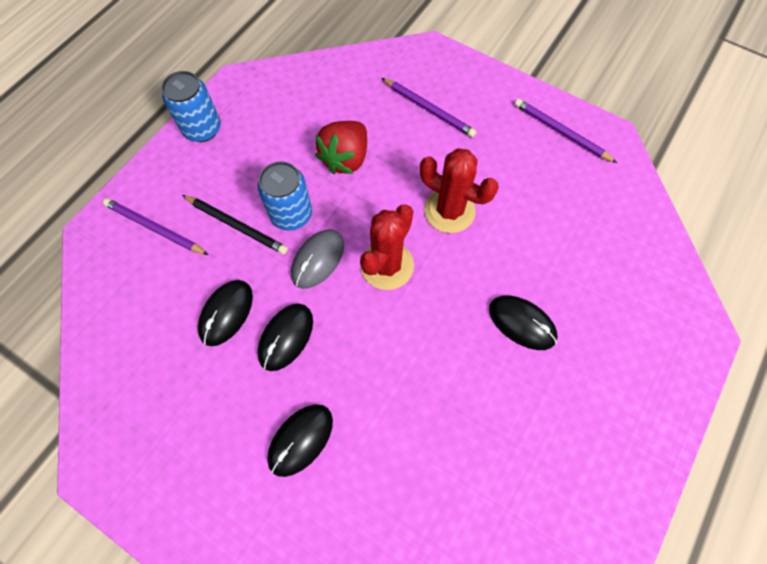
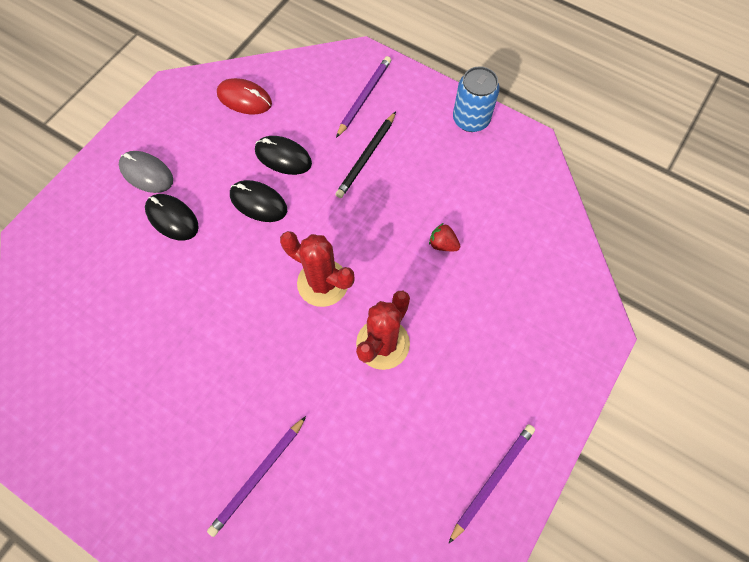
camera: 90 degrees right, 0 degrees up
(131, 365) = (244, 99): none -> red mouse
(291, 214) = (378, 199): blue can -> none
(318, 260) = (330, 224): grey mouse -> grey mouse (146, 173)
(345, 159) = (443, 244): red strawberry -> red strawberry, size x0.52
(429, 109) = (513, 327): purple pencil -> purple pencil (258, 476)
(522, 323) = (256, 407): black mouse -> none

